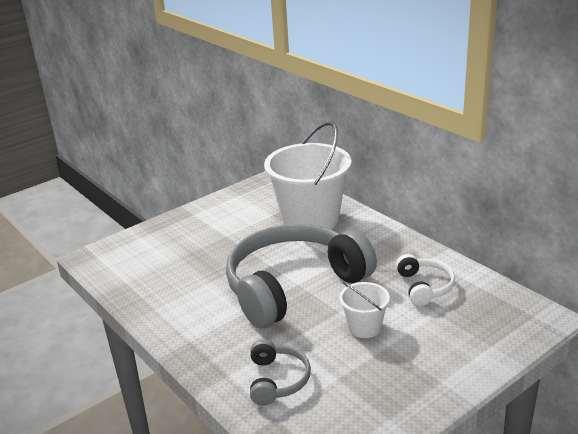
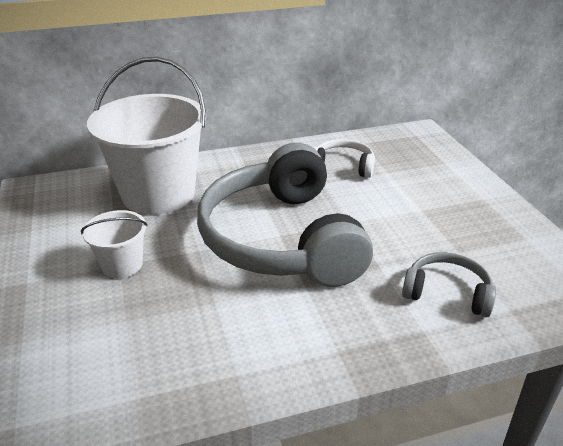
camera: 70 degrees left, 5 degrees up
(364, 327) = (385, 214): white bucket -> white bucket (122, 265)

